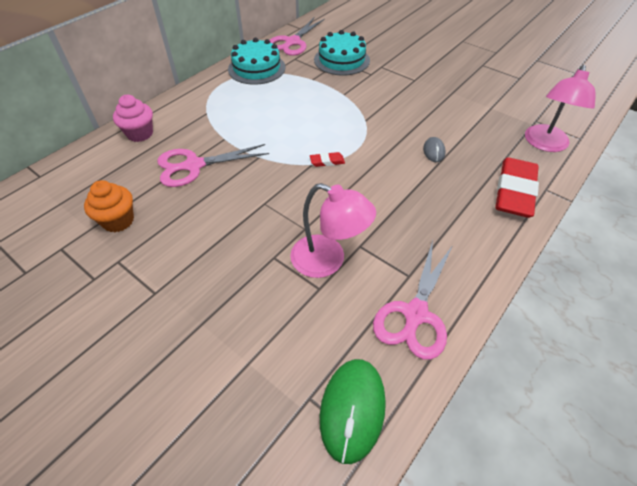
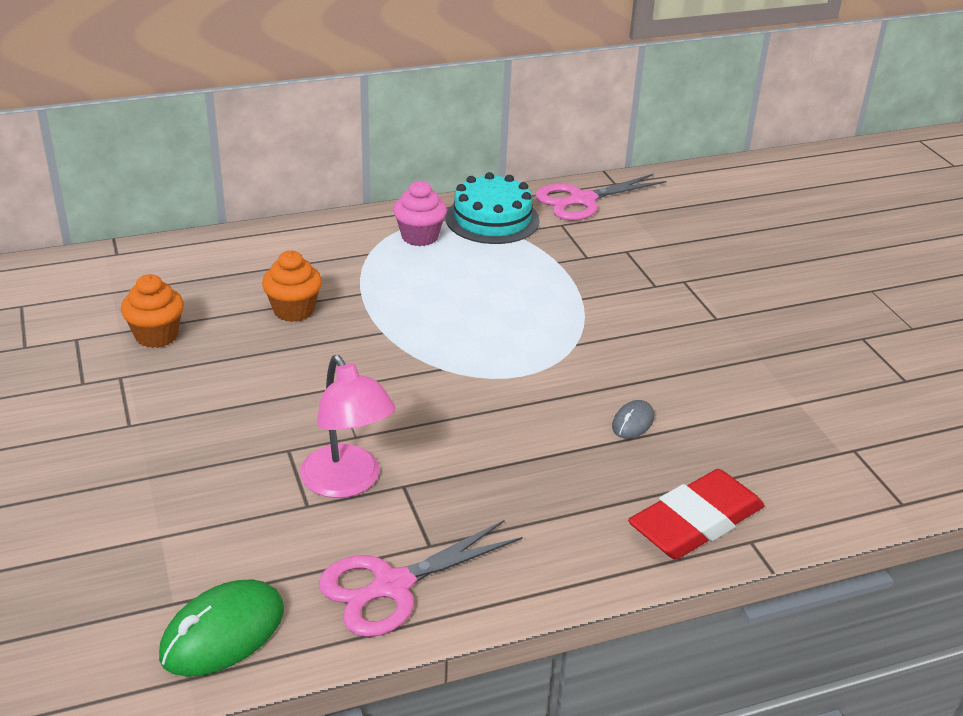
camera: 30 degrees right, 15 degrees down
(140, 134) = (265, 248): pink cupcake -> pink cupcake (419, 237)
(194, 166) = (294, 310): pink scissors -> orange cupcake
(327, 161) = (465, 373): red eraser -> none
(341, 60) = (630, 250): turquoise cake -> none
(545, 144) = (826, 486): pink lamp -> none

